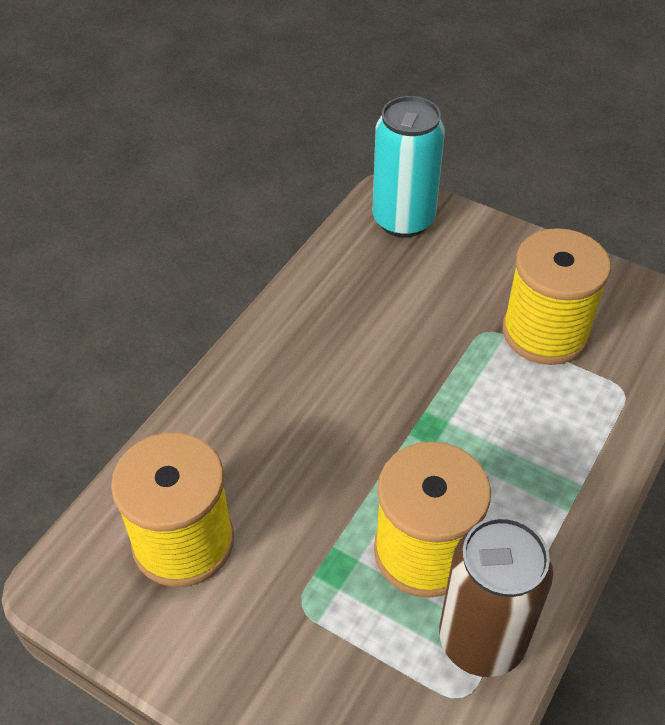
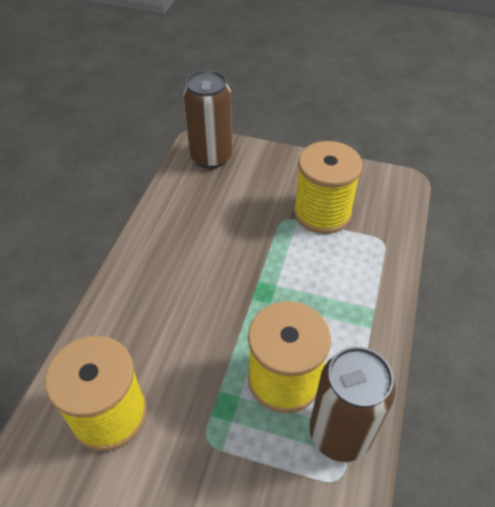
camera: 15 degrees left, 0 degrees up
(403, 220) = (211, 157): turquoise can -> brown can

